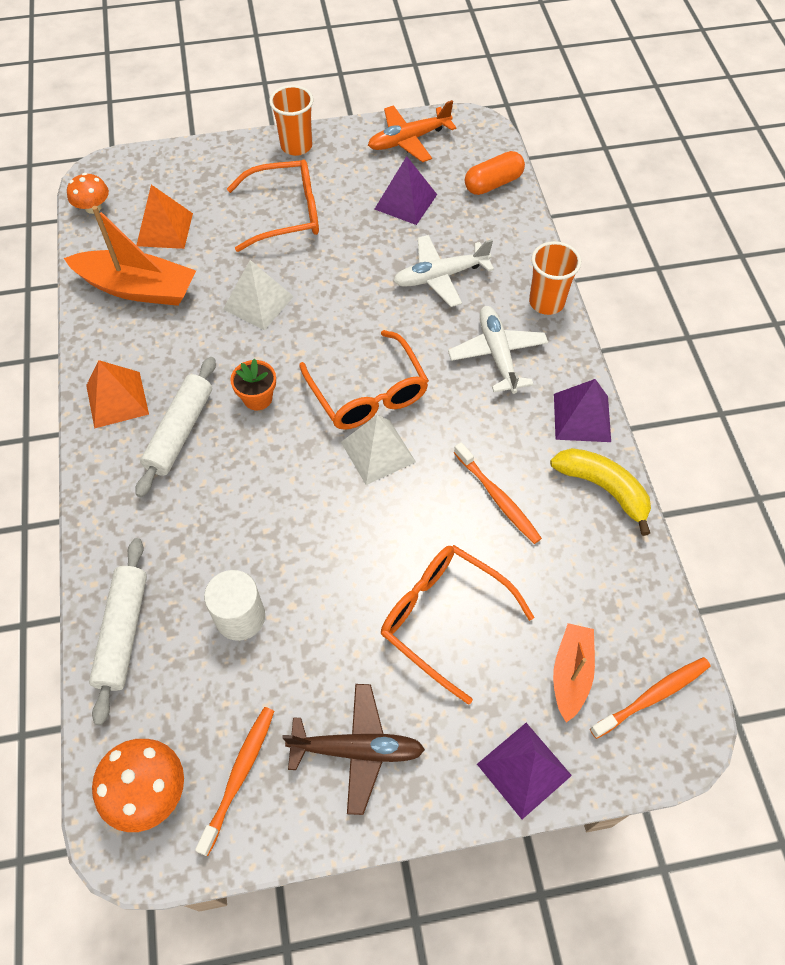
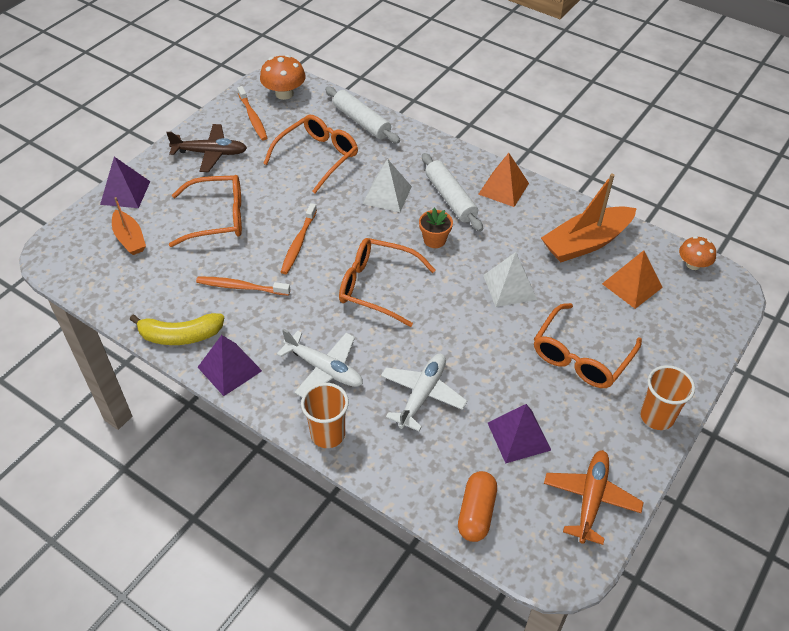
camera: 135 degrees right, 10 degrees down
(240, 617) = (317, 157): white cylinder -> orange glasses
(357, 750) = (210, 153): brown plane -> brown plane turned 135 degrees counterclockwise
(378, 451) = (335, 262): white pyramid -> white pyramid (387, 195)
(652, 696) = (78, 257): orange toothbrush -> orange toothbrush (298, 243)

